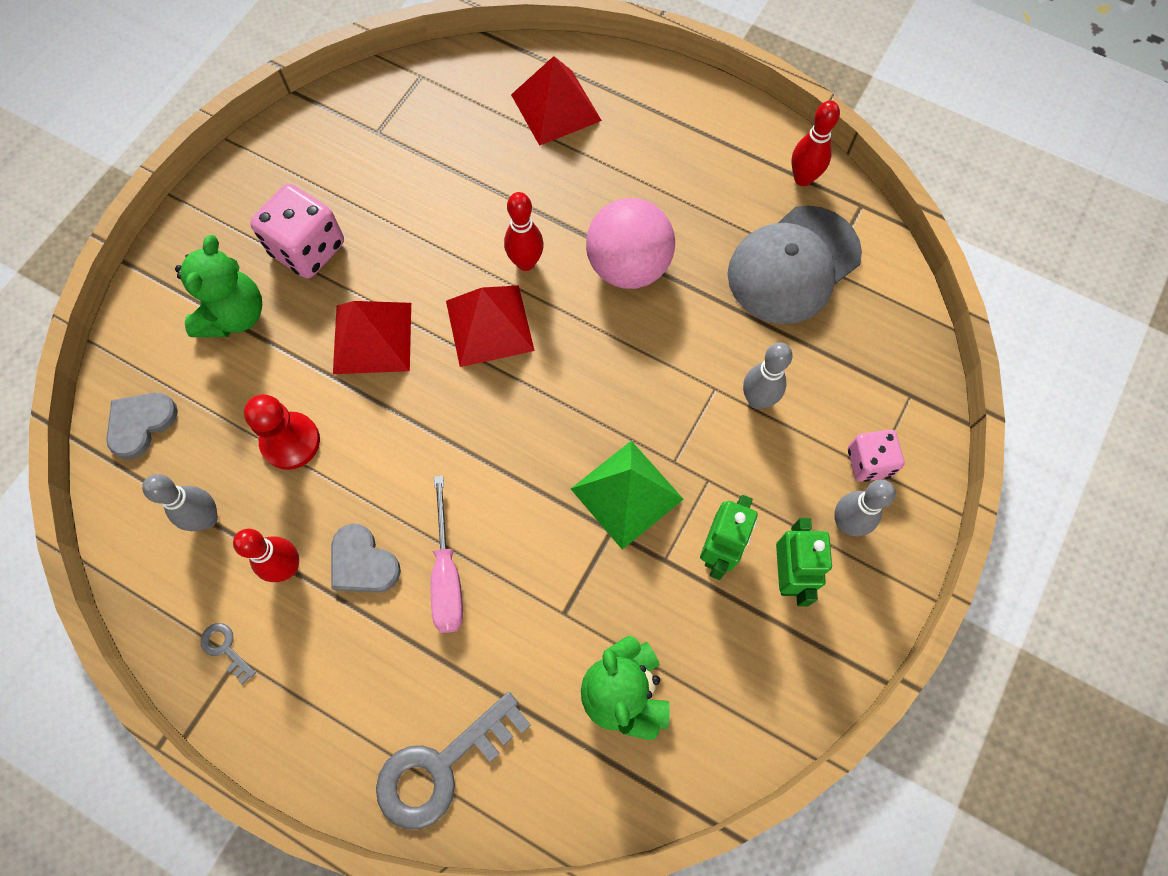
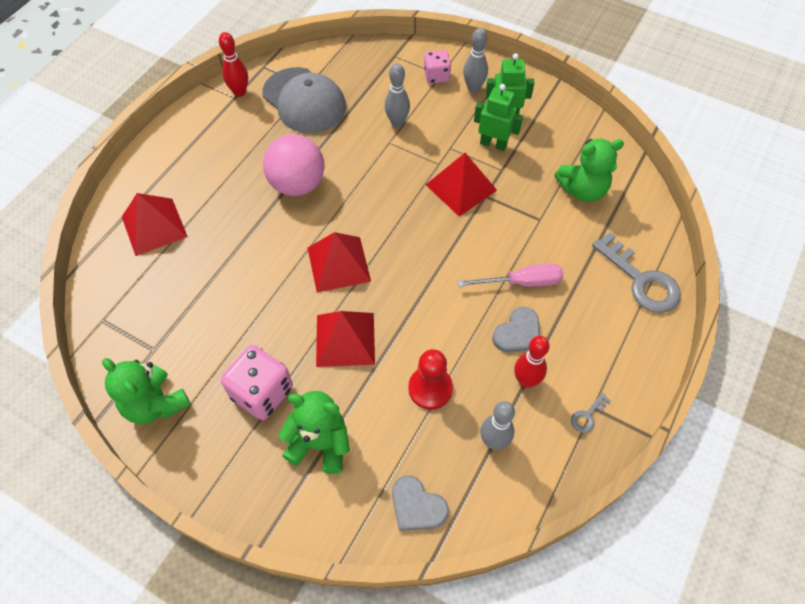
camera: 90 degrees left, 10 degrees down
(306, 143) = (155, 404): none -> green teddy bear
(526, 262) = (289, 243): red bowling pin -> none
(626, 494) = (461, 187): green pyramid -> red pyramid

